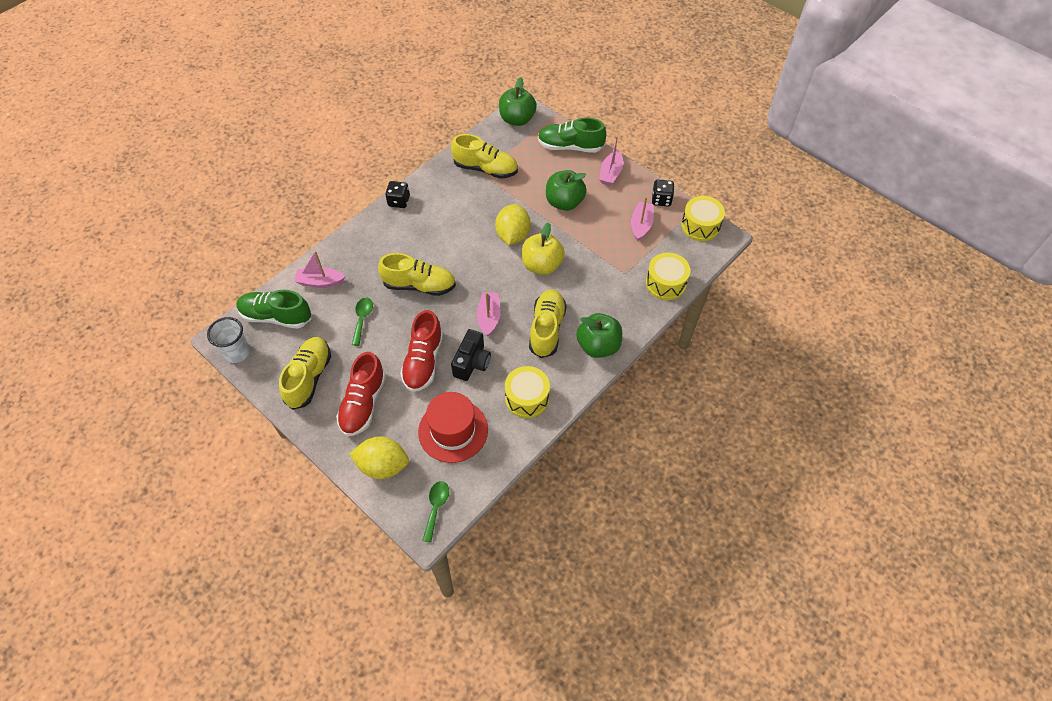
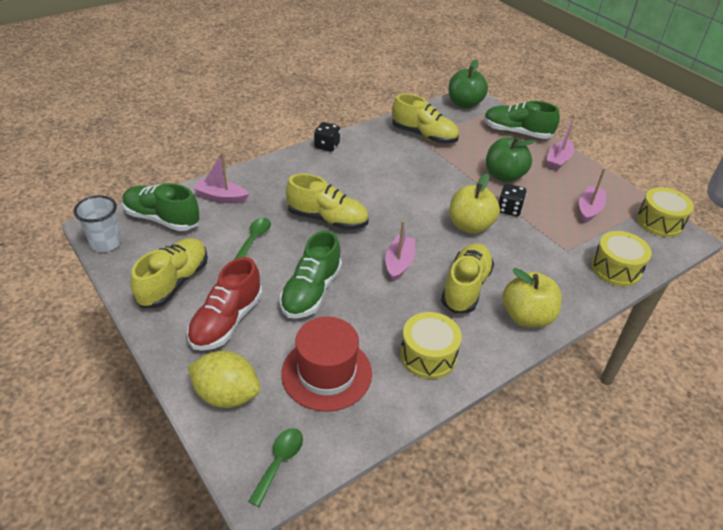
camera: 10 degrees right, 15 degrees down
(423, 361) = (311, 292): red shoe -> green shoe
(472, 363) = (368, 304): black camera -> none
(513, 235) = (442, 194): yellow lemon -> none
(598, 346) = (526, 317): green apple -> yellow apple
(661, 200) = (614, 191): black dice -> black dice (509, 209)

